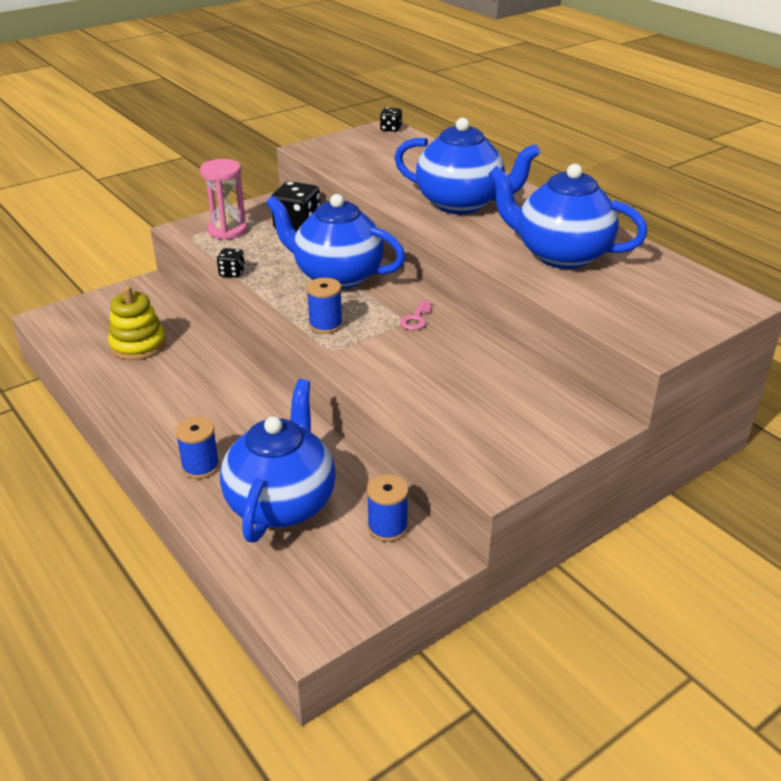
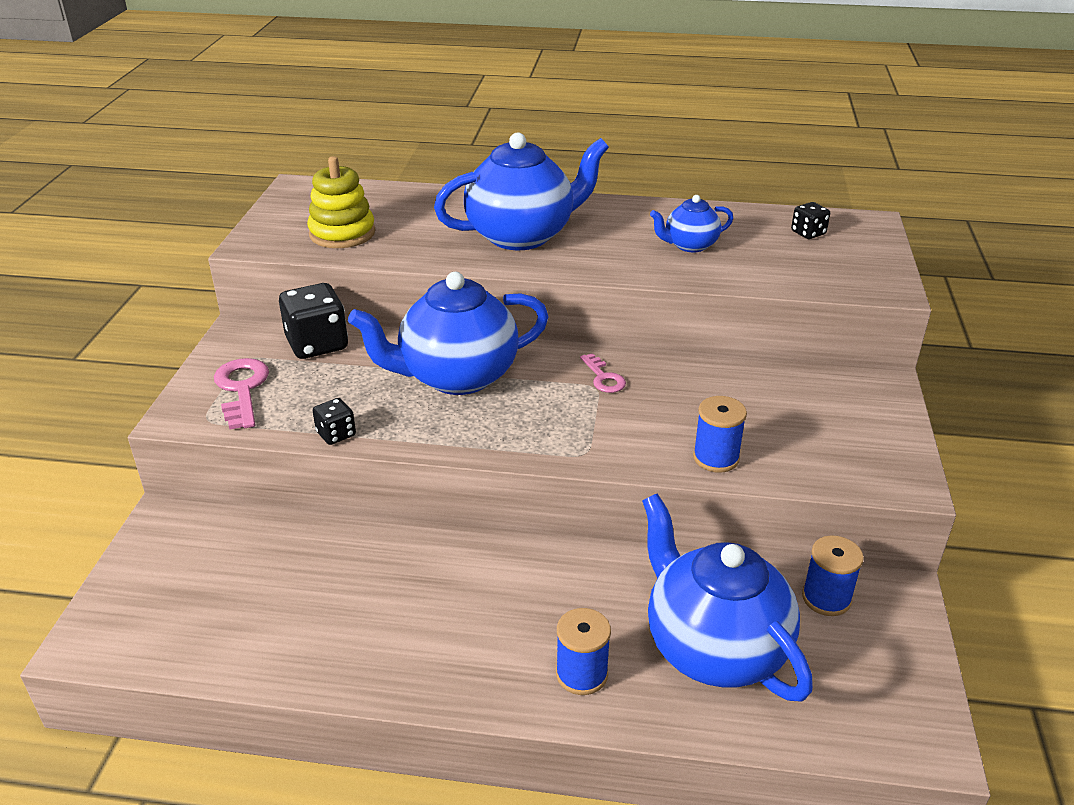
camera: 45 degrees left, 0 degrees up
(138, 345) = (279, 595): yellow stacking toy -> yellow stacking toy (342, 233)
(227, 230) = (242, 389): pink hourglass -> pink key
(325, 325) = (535, 432): blue spool -> blue spool (716, 458)
(390, 129) = (305, 186): black dice -> black dice (808, 233)
(560, 255) = (689, 245): blue teapot -> blue teapot, size x0.50

